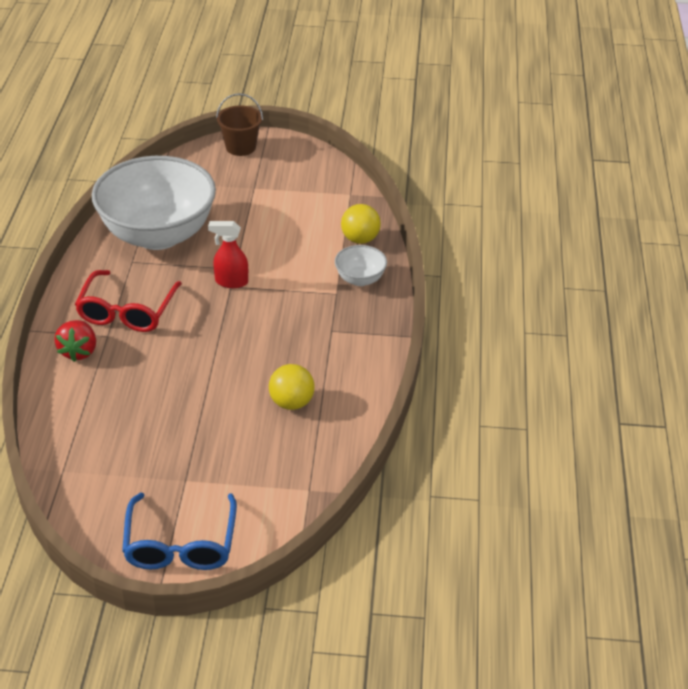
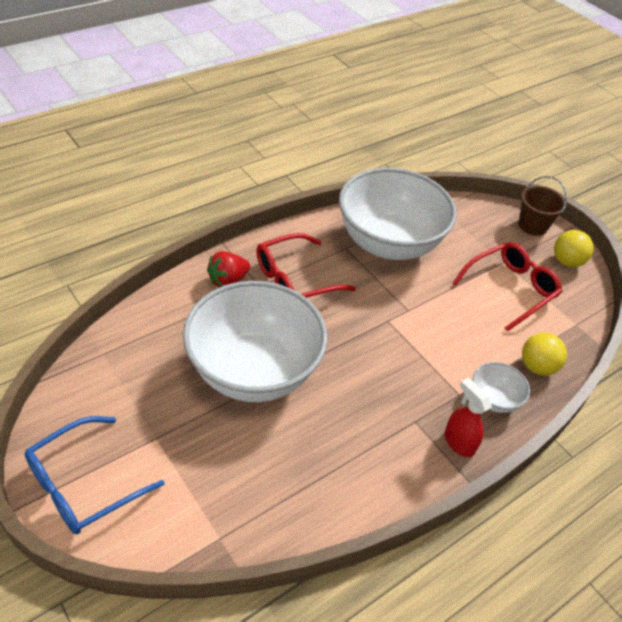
camera: 45 degrees right, 5 degrees up
(189, 389) = (253, 371): none -> white bowl
(231, 282) = (392, 317): red spray bottle -> red spray bottle (458, 442)
(282, 203) = (510, 289): none -> red glasses
(291, 402) = (306, 451): yellow ball -> yellow ball (567, 261)

